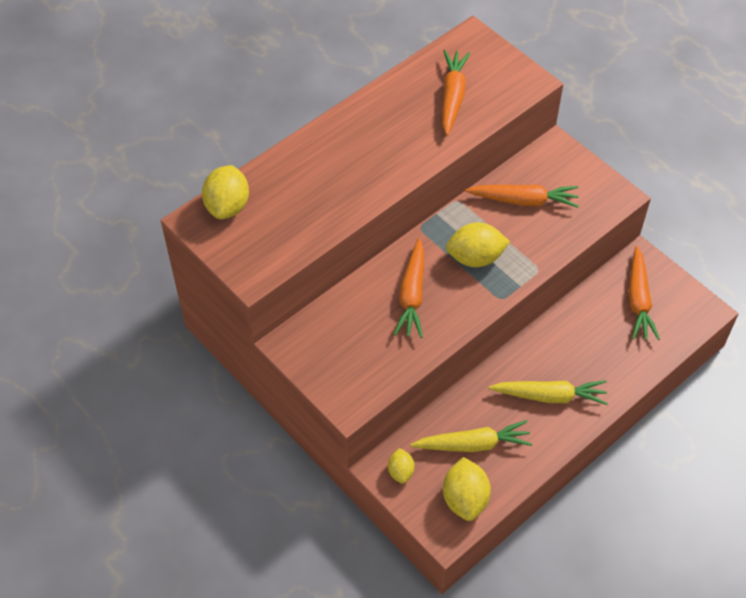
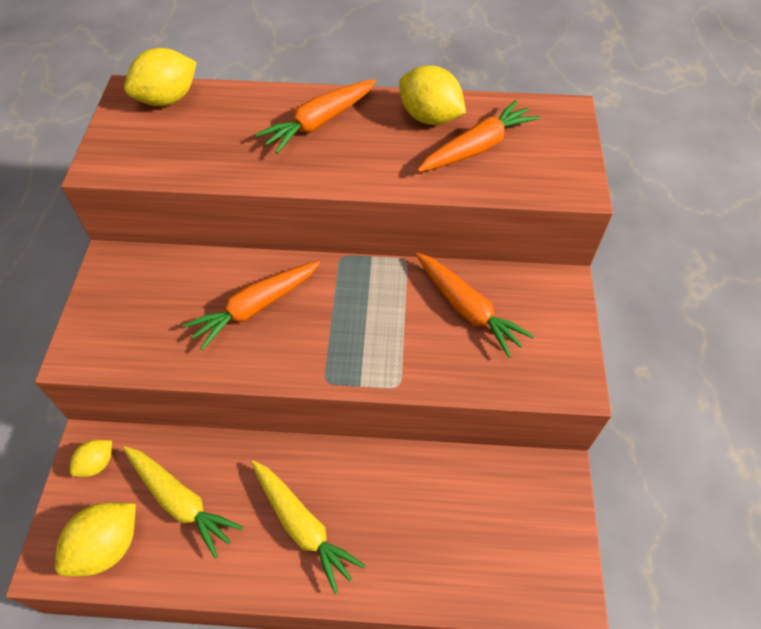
camera: 45 degrees right, 0 degrees up
(475, 258) = (353, 323): yellow lemon -> yellow lemon (429, 117)
(638, 300) = (507, 515): orange carrot -> orange carrot (319, 123)

